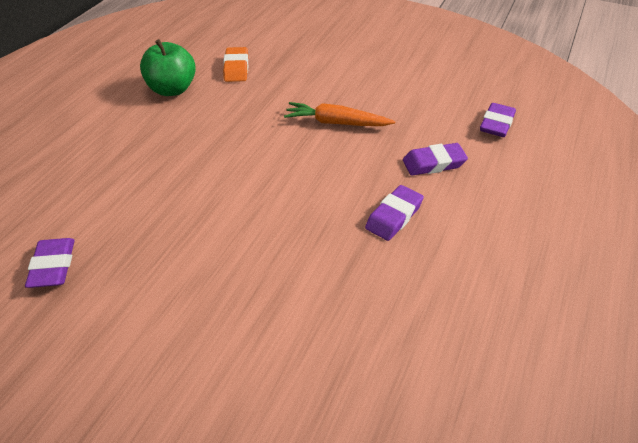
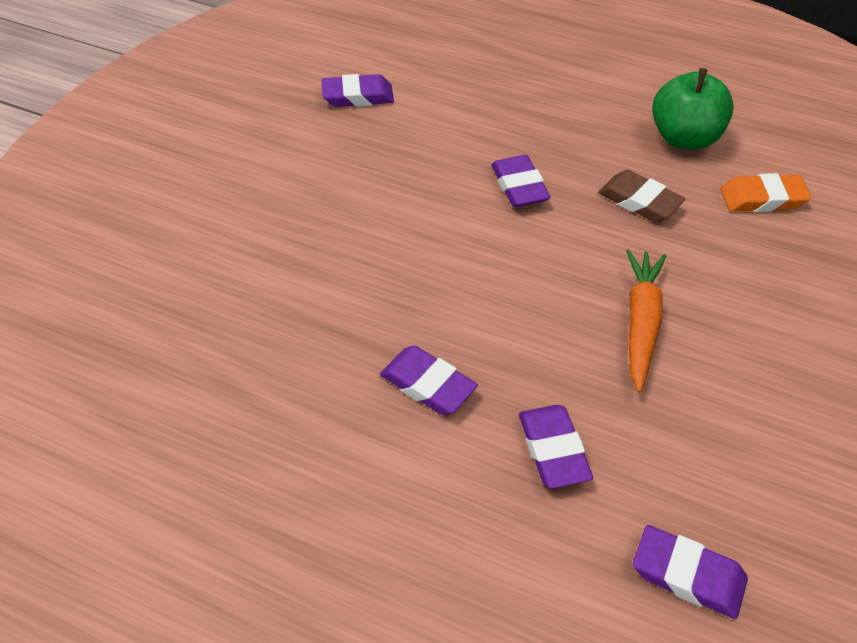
camera: 90 degrees right, 5 degrees up
(205, 166) = (519, 186): none -> purple eraser
(230, 113) = (639, 201): none -> brown eraser

